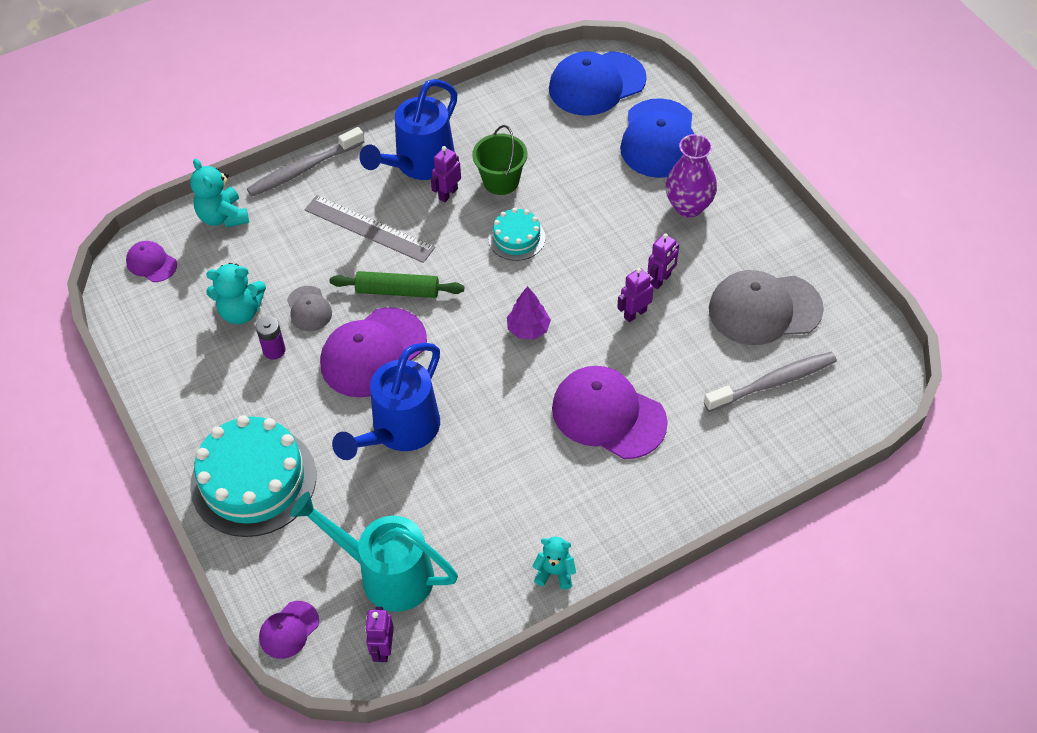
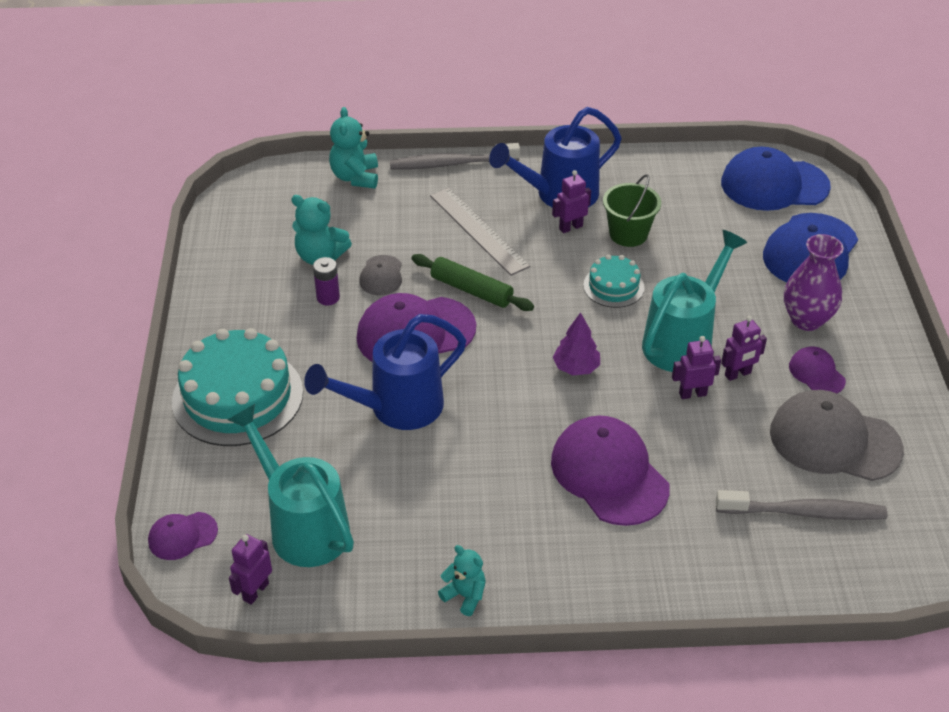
camera: 25 degrees right, 10 degrees down
(151, 263) = (270, 191): purple cap -> purple cap (816, 373)
(601, 267) = (683, 341): none -> turquoise watering can

